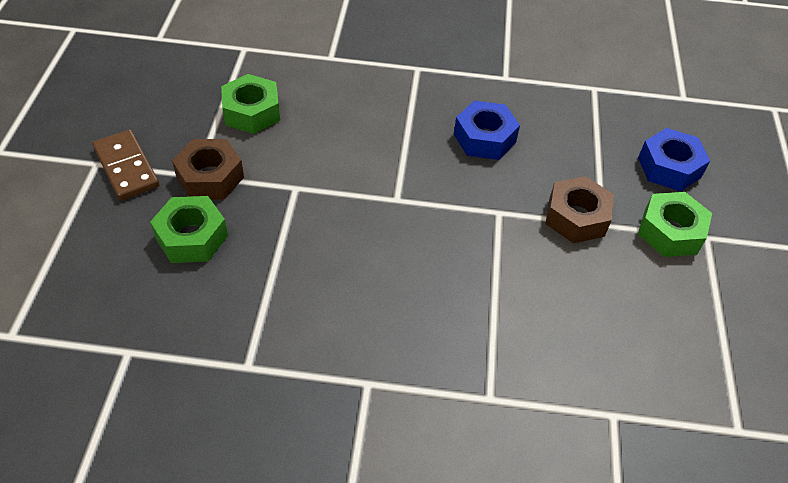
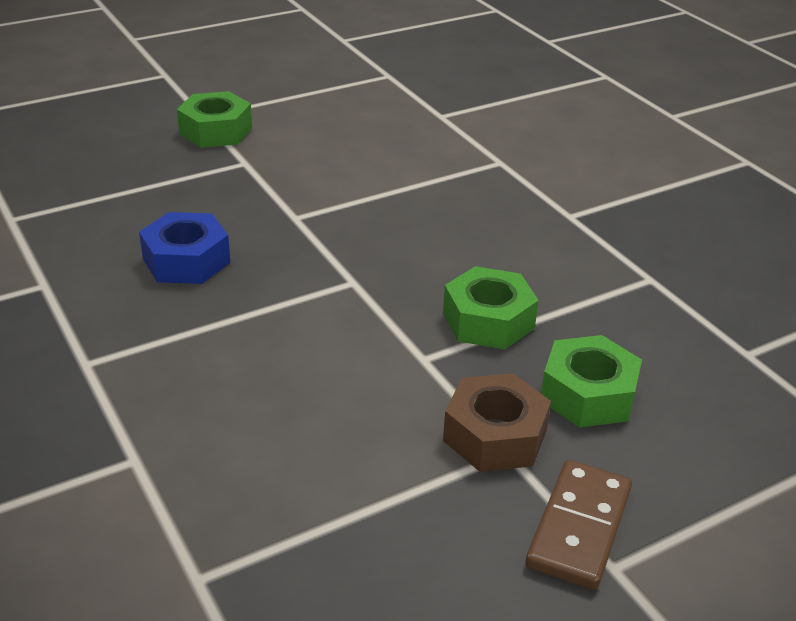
camera: 125 degrees left, 15 degrees down
(252, 112) = (340, 470): green nut -> green nut (488, 320)
(576, 217) = (251, 176): brown nut -> none
(669, 167) = (120, 148): blue nut -> none

